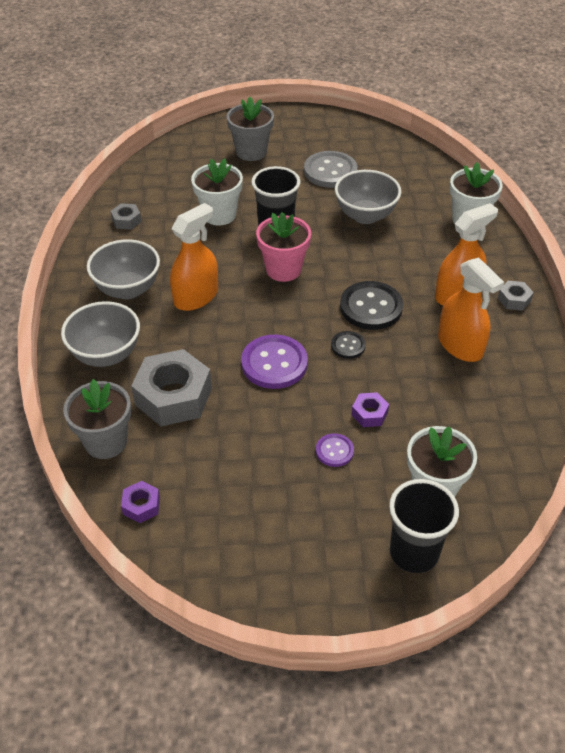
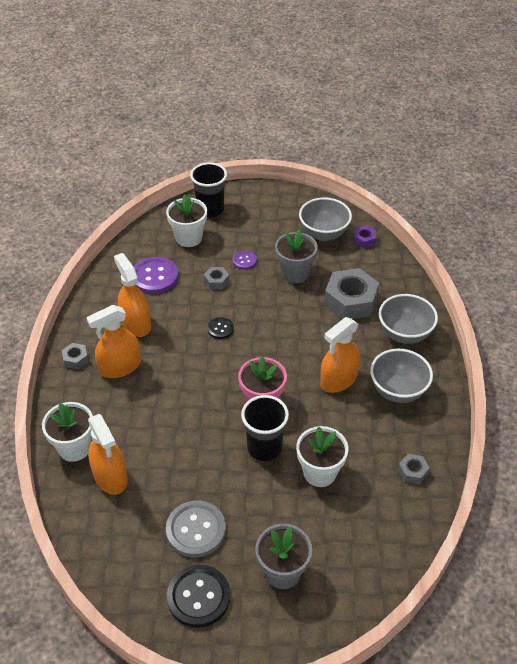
camera: 175 degrees left, 0 degrees up
(106, 442) = (392, 275): grey flower pot -> grey flower pot (295, 273)
(274, 363) = (278, 319): purple button -> purple button (155, 277)
(365, 215) = (173, 460): grey bowl -> grey bowl (324, 234)
(369, 414) = (216, 281): purple nut -> grey nut
(371, 307) = (194, 360): black button -> black button (198, 597)
(422, 201) = (110, 476): none -> orange spray bottle

